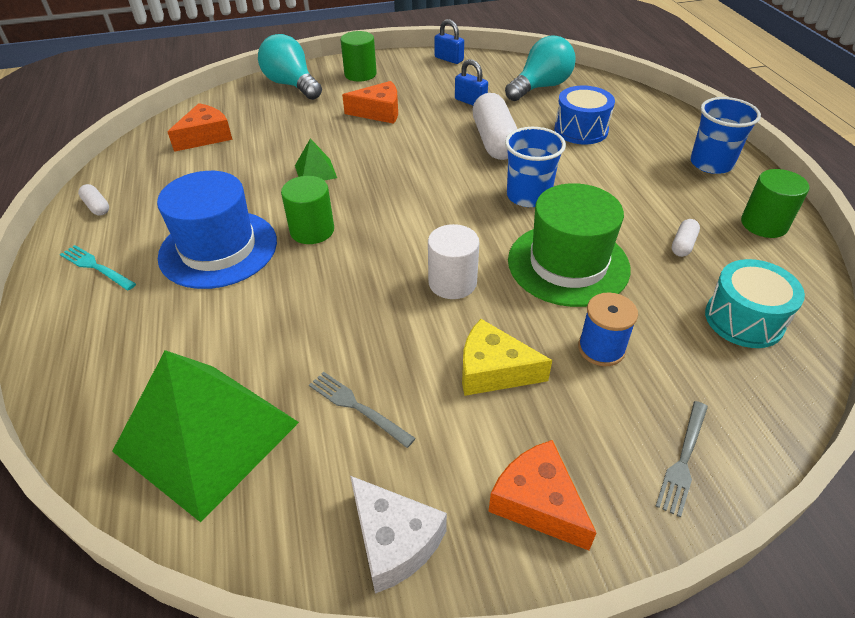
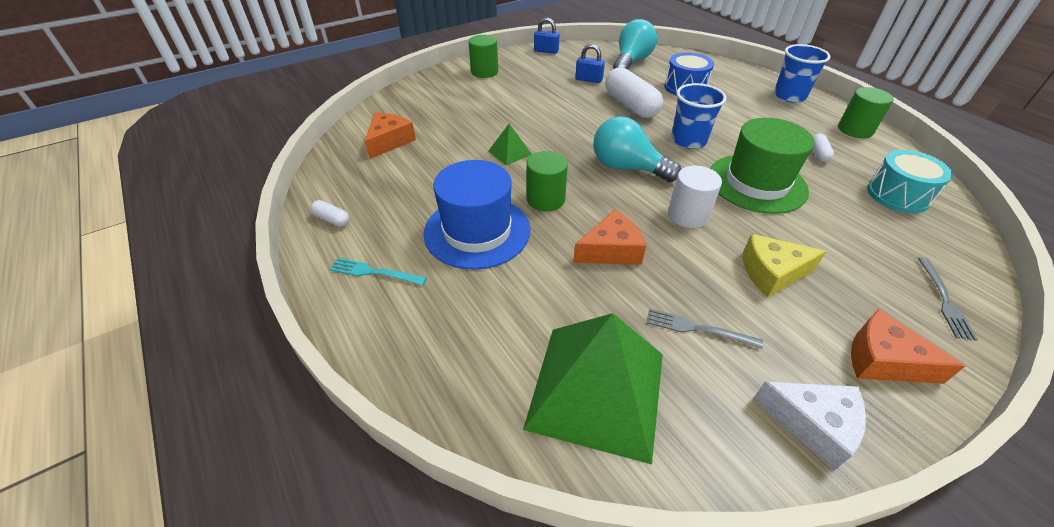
camera: 20 degrees left, 0 degrees up
(291, 85) = (433, 88): turquoise light bulb -> turquoise light bulb (627, 168)
(379, 112) = (524, 98): orange cheese -> orange cheese (611, 250)
(601, 348) = (829, 237): blue spool -> none

